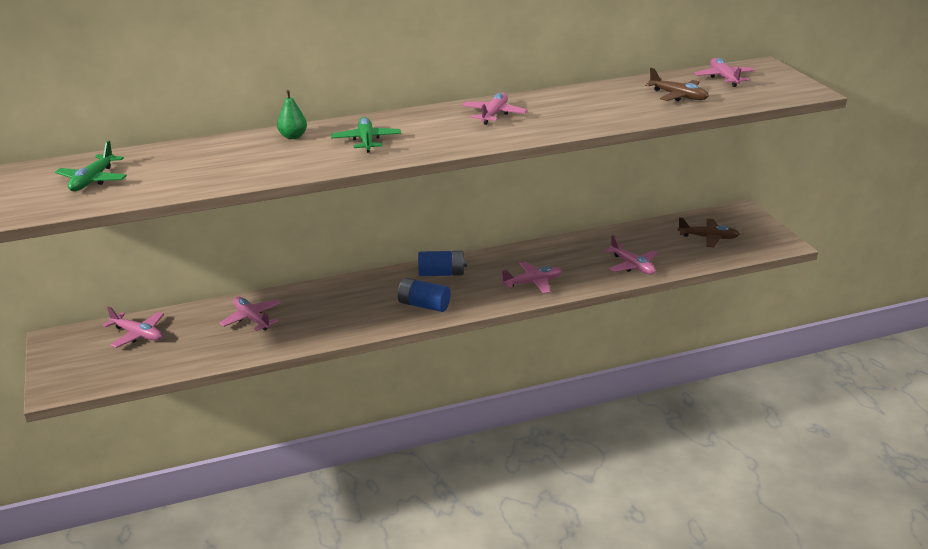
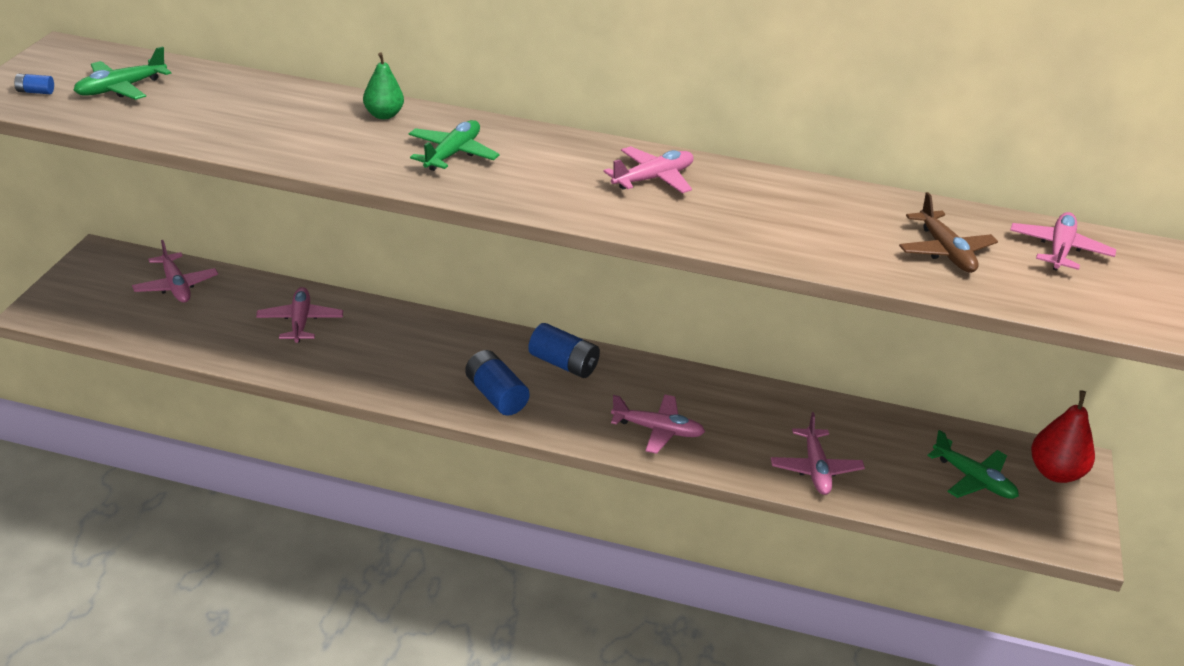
camera: 30 degrees right, 5 degrees up
(32, 202) = (35, 92): none -> blue battery
(708, 238) = (973, 480): brown plane -> green plane
(739, 219) = (1055, 473): none -> red pear

